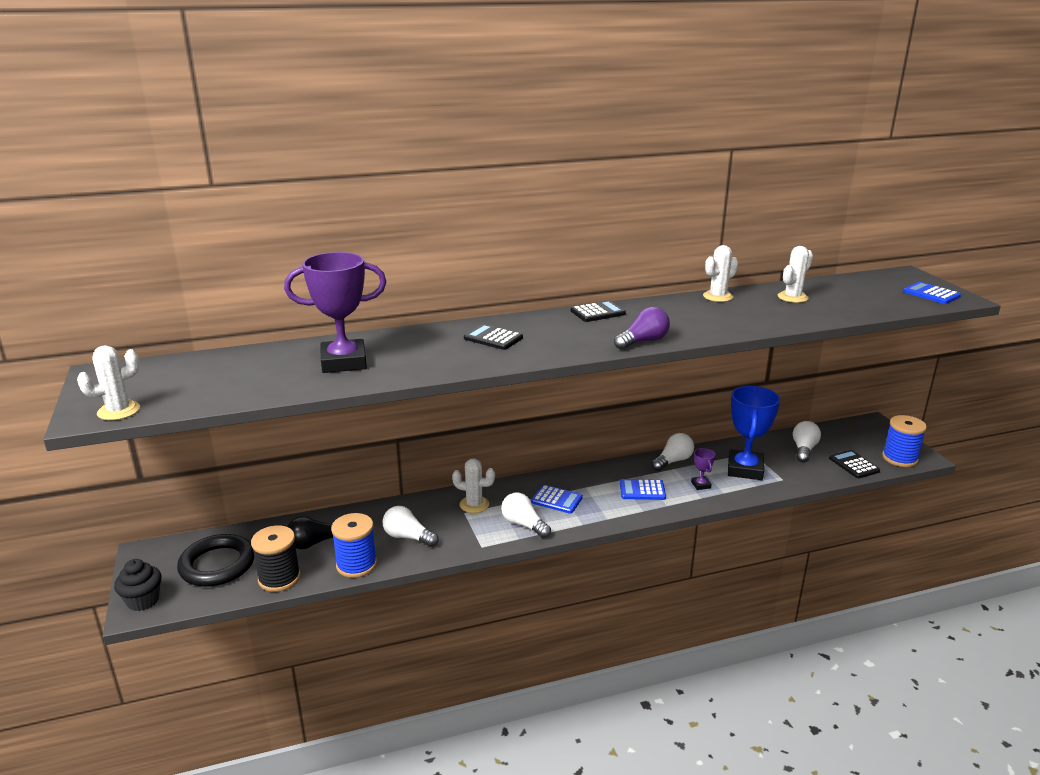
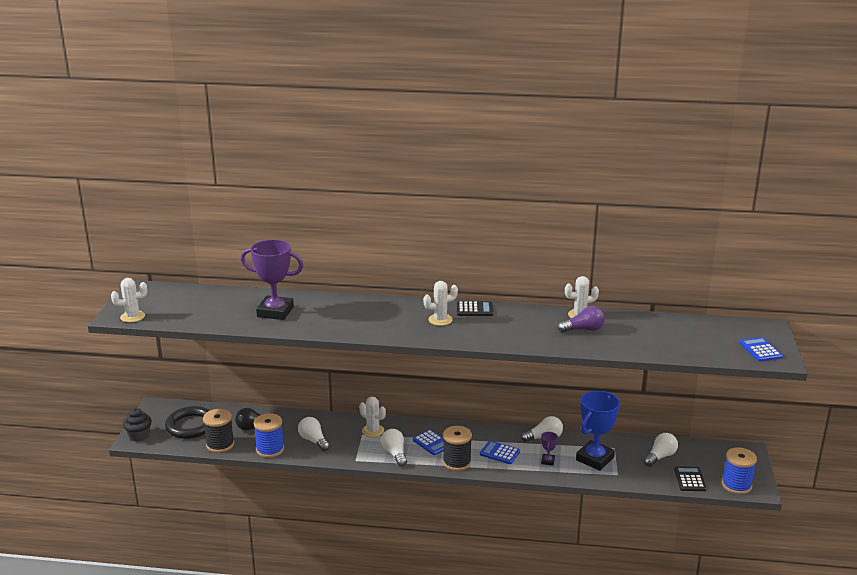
camera: 25 degrees right, 0 degrees up
(493, 338) = (382, 314): black calculator -> none
(605, 514) = (457, 462): none -> black spool
(643, 341) = (479, 340): purple light bulb -> purple light bulb (583, 329)
(792, 297) = (638, 328): white cactus -> white cactus (440, 320)

